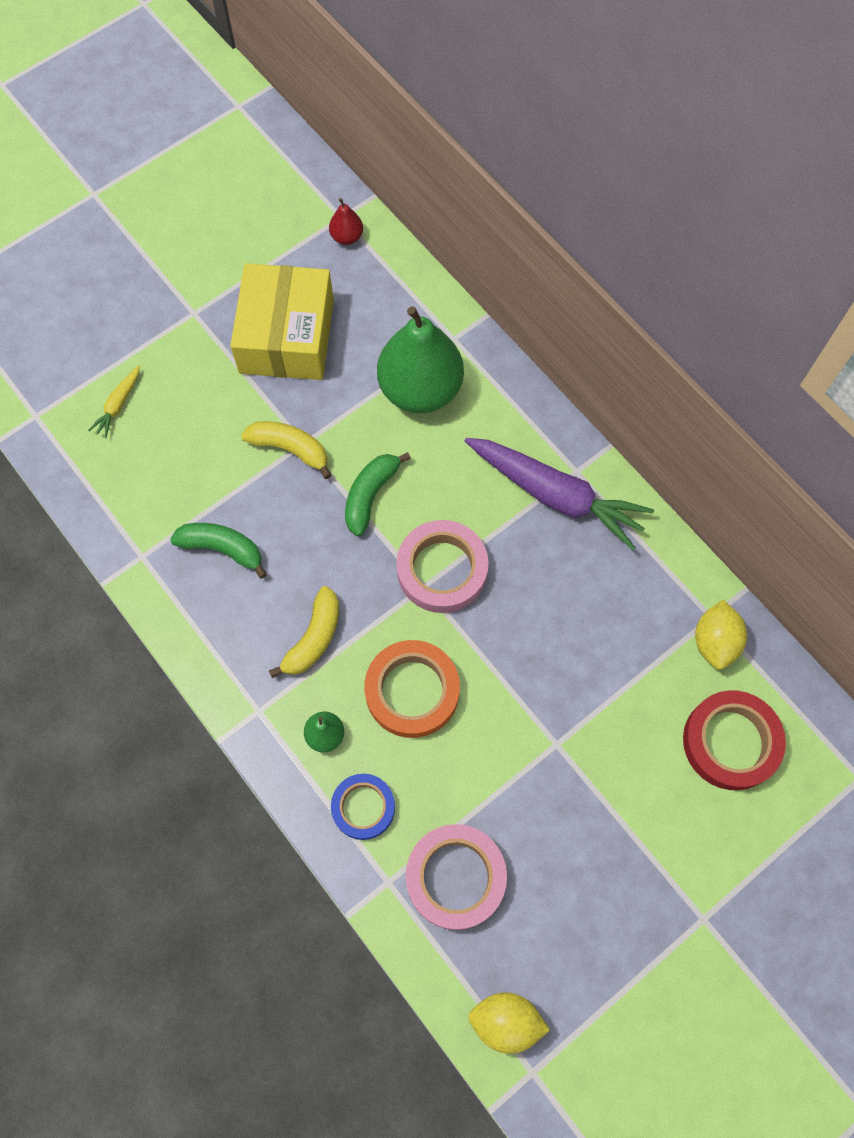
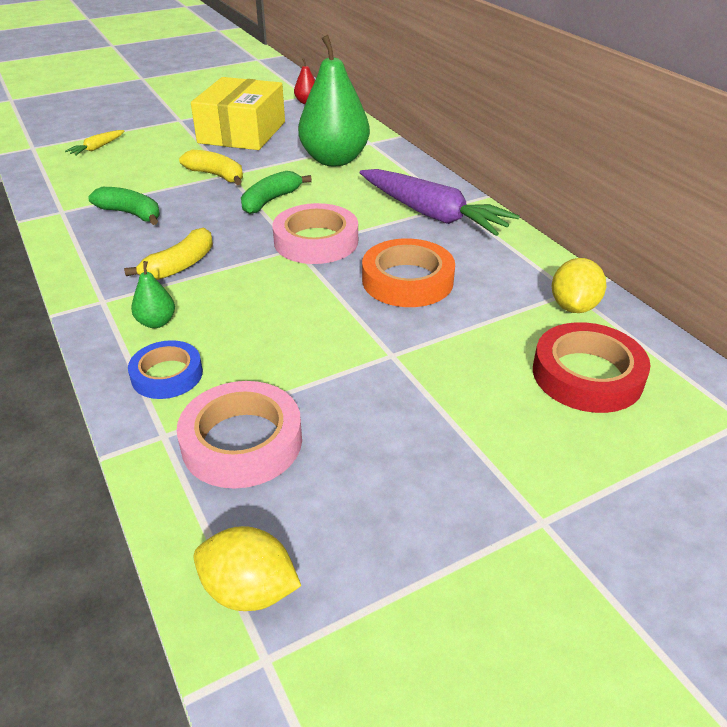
camera: 10 degrees right, 30 degrees down
(412, 691) = (256, 305): orange tape -> orange tape (407, 280)

